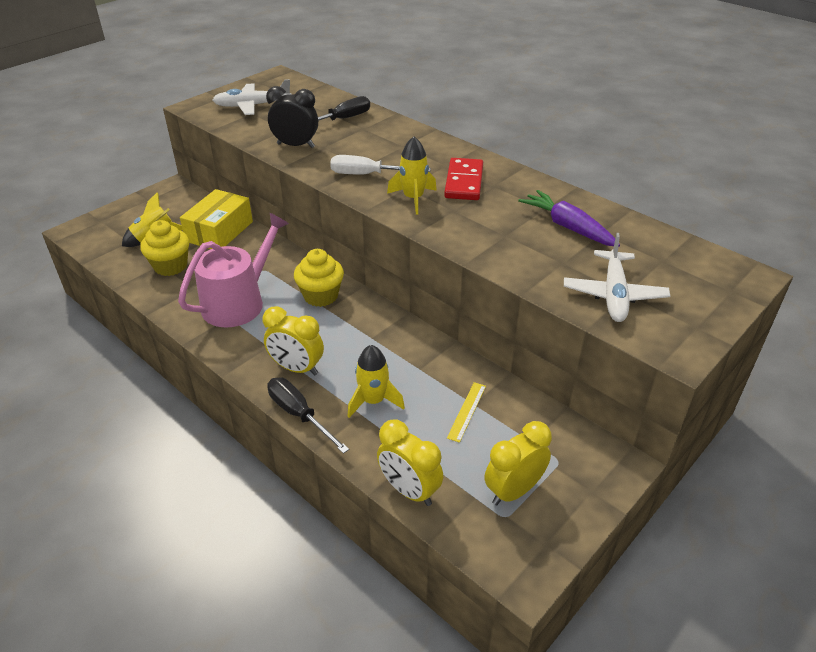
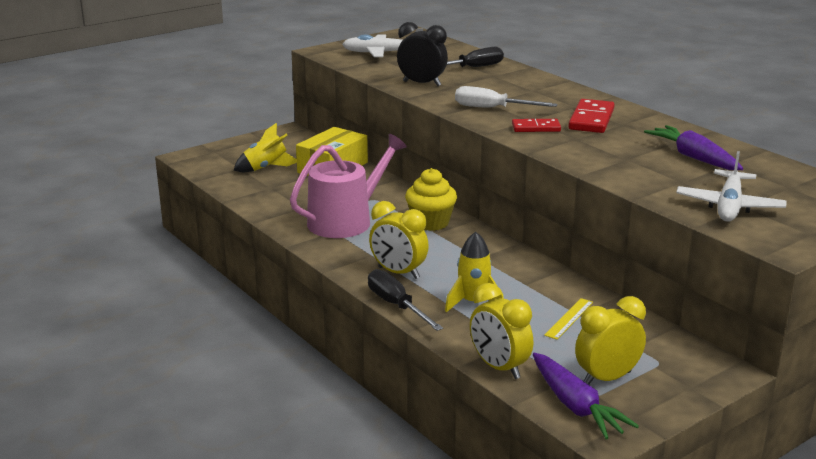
camera: 10 degrees right, 15 degrees down
(170, 266) = (280, 189): yellow cupcake -> none
(413, 199) = (536, 128): yellow rocket -> red domino
(490, 535) = (575, 406): none -> purple carrot

